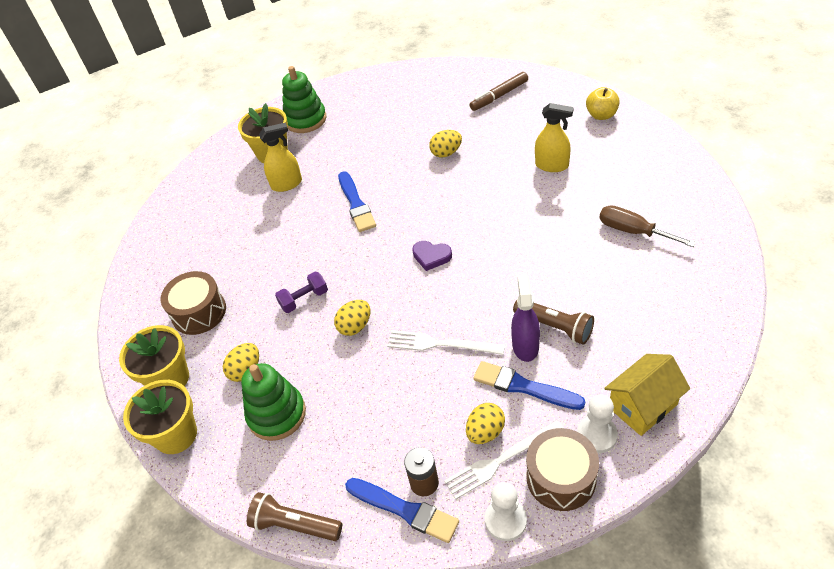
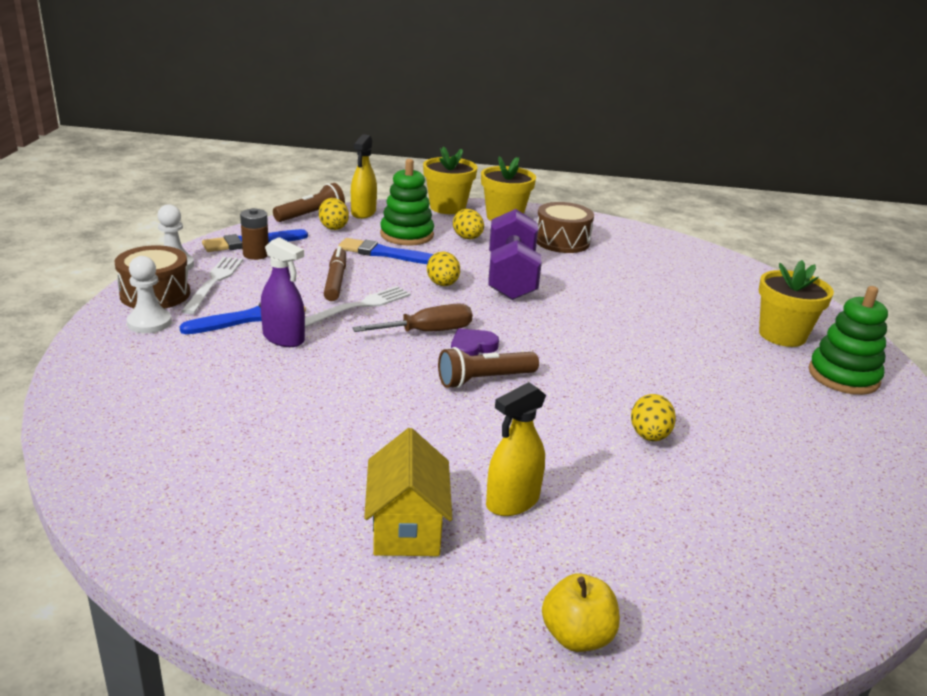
camera: 115 degrees right, 20 degrees down
(287, 184) = (706, 324): yellow spray bottle -> yellow spray bottle (363, 213)
(304, 299) = (511, 278): purple dumbbell -> purple dumbbell, size x2.06
(356, 204) = (619, 344): blue brush -> blue brush (385, 254)
(485, 432) = (246, 287): yellow egg -> yellow egg (333, 227)
(499, 96) = (758, 556): brown marker -> brown marker (335, 281)
(555, 327) = (274, 361): brown flashlight -> brown flashlight (484, 380)
(633, 231) = (297, 485): brown screwdriver -> brown screwdriver (428, 332)
(643, 406) = (123, 354): yellow house -> yellow house (406, 527)

